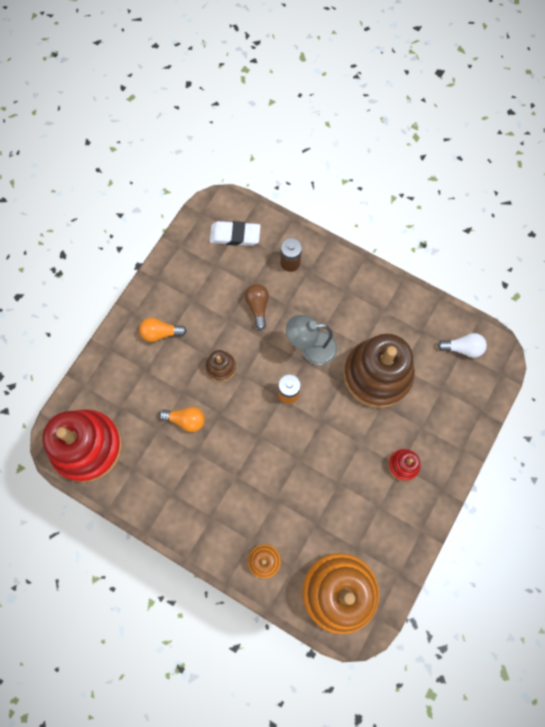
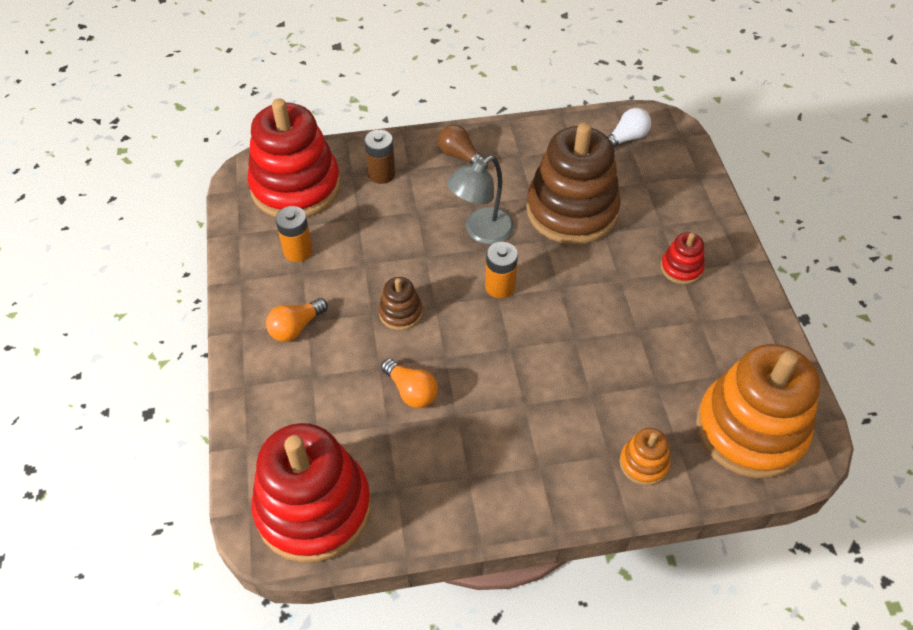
camera: 40 degrees left, 20 degrees down
(186, 420) = (411, 391): orange light bulb -> orange light bulb turned 75 degrees clockwise
(201, 282) = (298, 251): none -> orange battery
(235, 235) = (296, 187): white eraser -> red stacking toy
(258, 307) = (386, 232): brown light bulb -> brown light bulb (460, 156)

